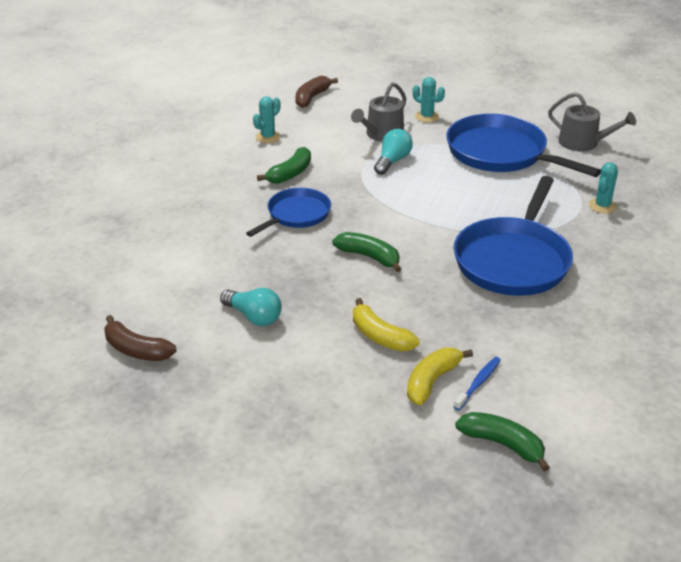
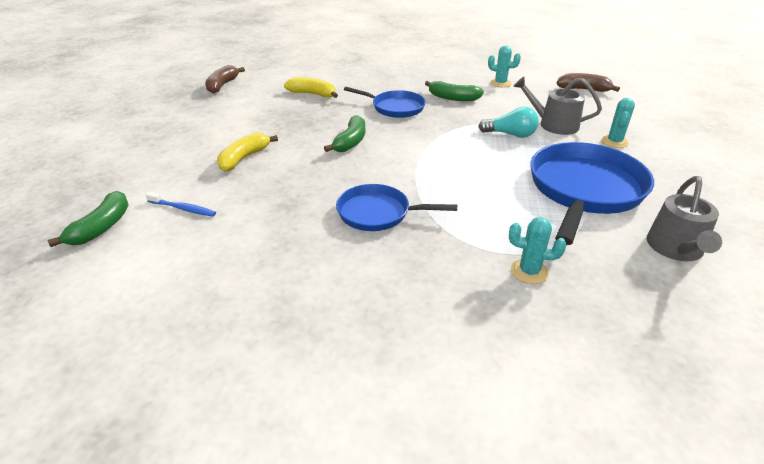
camera: 75 degrees right, 0 degrees up
(254, 317) = (261, 111): turquoise light bulb -> none
(432, 381) = (187, 186): yellow banana -> yellow banana (313, 94)
(513, 260) = (378, 213): blue pan -> blue pan, size x0.58

